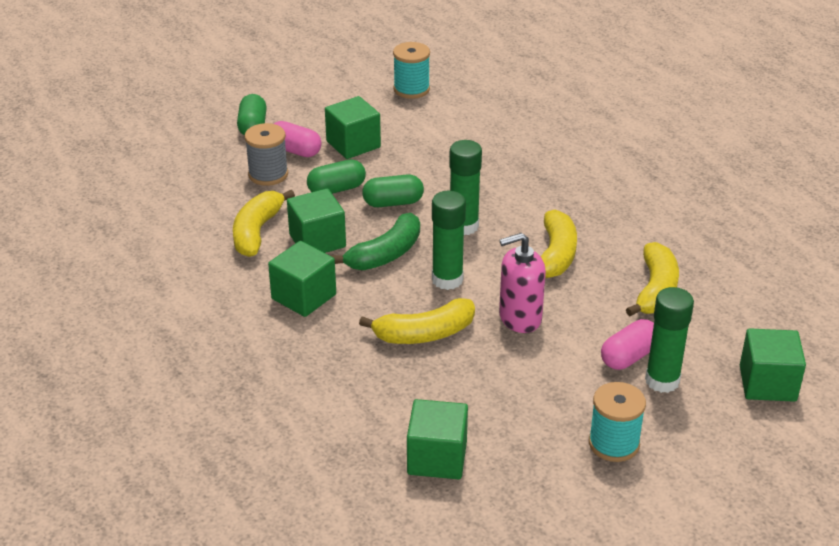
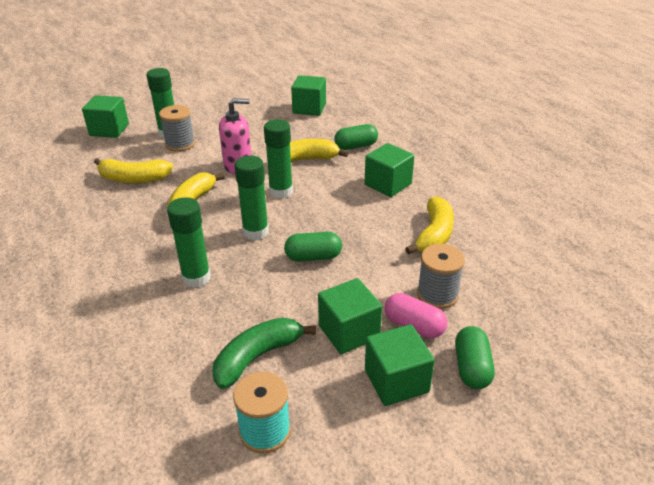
camera: 175 degrees left, 0 degrees up
(317, 241) = (381, 224): green cube -> green cube (396, 381)
(336, 189) = (366, 274): green capsule -> green capsule (356, 146)
(385, 254) = (325, 211): green banana -> green banana (257, 357)
(508, 179) = (196, 278): none -> green glue stick
(614, 444) = (214, 110): turquoise spool -> none
(629, 356) = (180, 144): pink capsule -> grey spool
(655, 290) = (134, 179): yellow banana -> yellow banana turned 105 degrees counterclockwise

